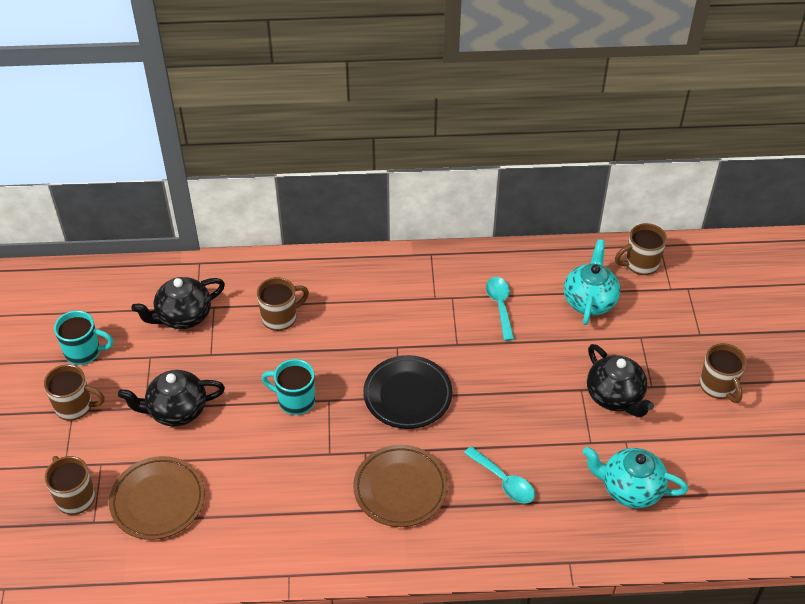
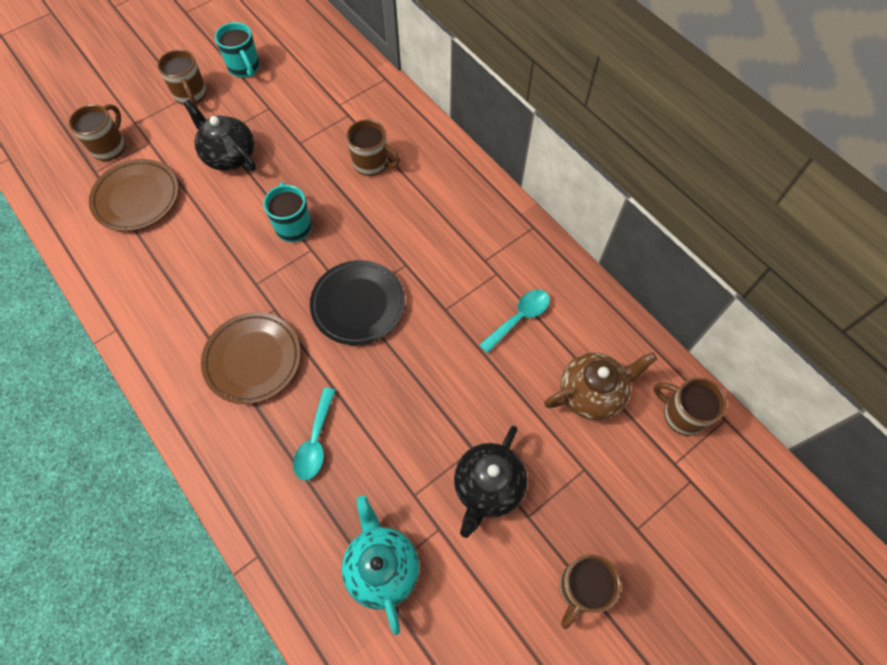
camera: 55 degrees right, 15 degrees up
(183, 316) = (324, 102): black teapot -> none
(589, 300) = (591, 393): turquoise teapot -> brown teapot

